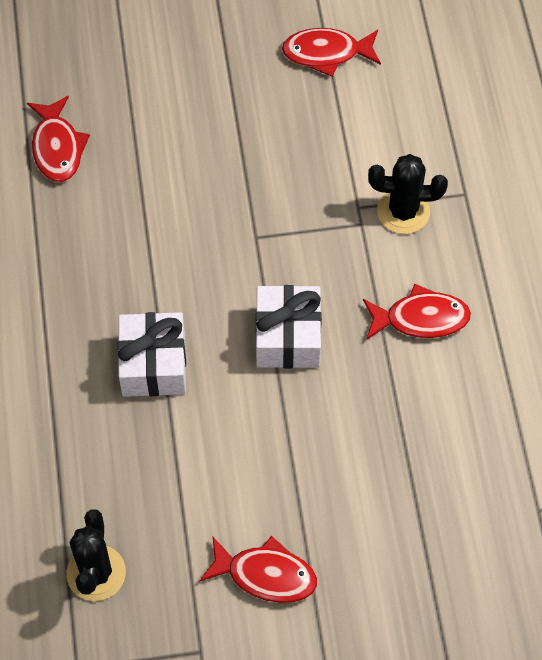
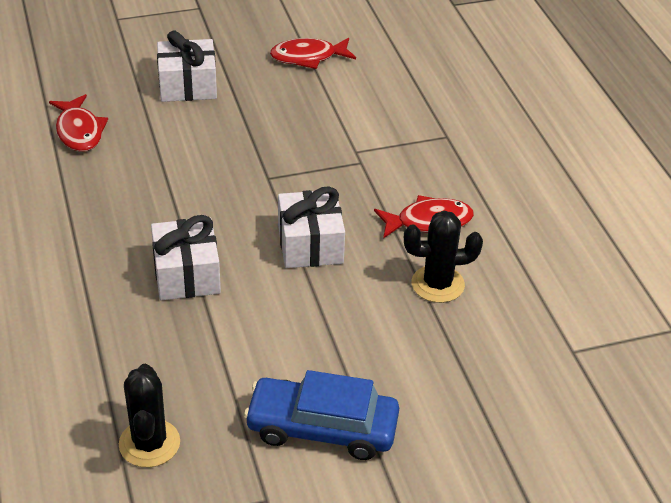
camera: 10 degrees left, 20 degrees down
(183, 87) = (188, 85): none -> white gift
(265, 575) = (322, 428): red fish -> blue car
(403, 211) = (396, 151): black cactus -> black cactus (437, 284)

